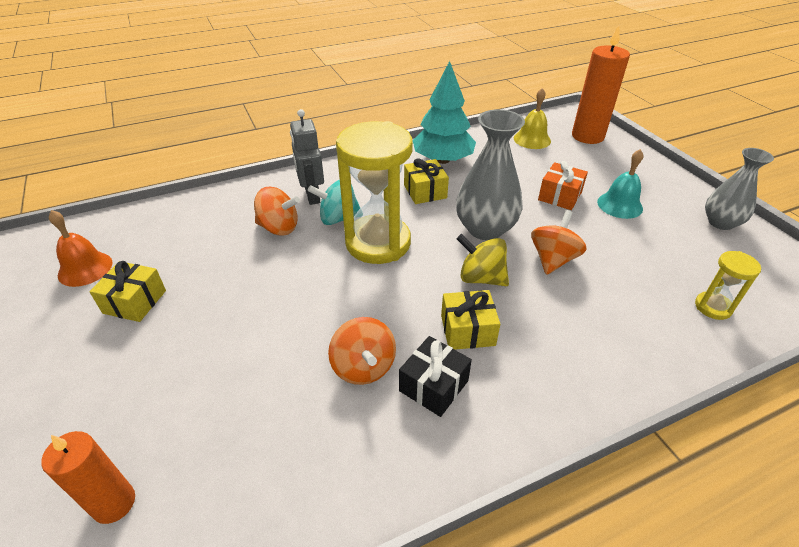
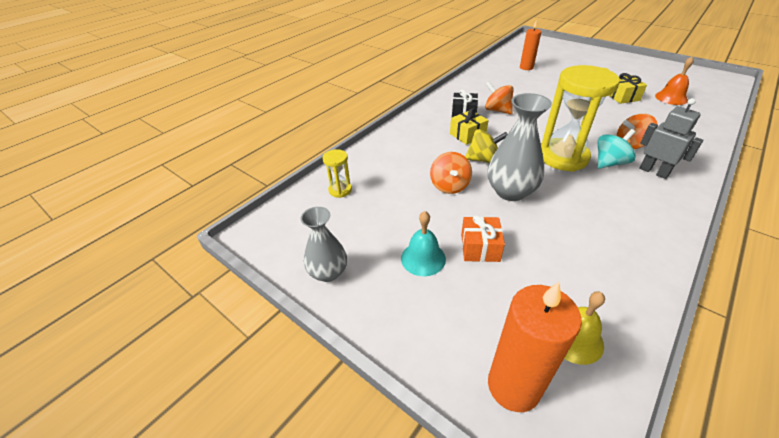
camera: 155 degrees right, 0 degrees up
(425, 191) = (587, 207): yellow gift -> none
(442, 160) = (621, 251): turquoise tree -> none

